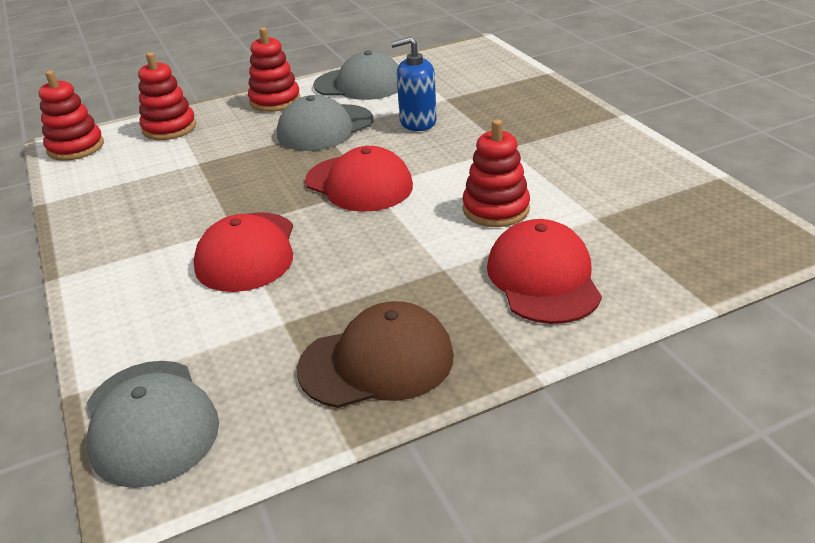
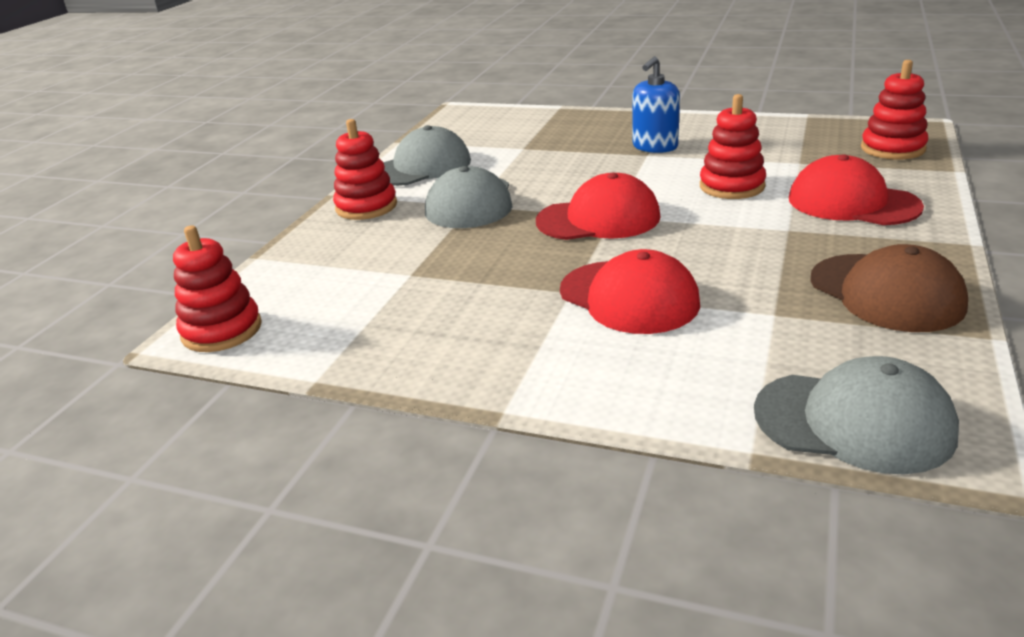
camera: 45 degrees left, 5 degrees down
(169, 128) = (301, 268): red stacking toy -> red stacking toy (892, 148)
(377, 362) = (886, 293): brown cap -> brown cap turned 120 degrees clockwise
(417, 122) = (540, 168): blue soap dispenser -> blue soap dispenser (655, 146)

